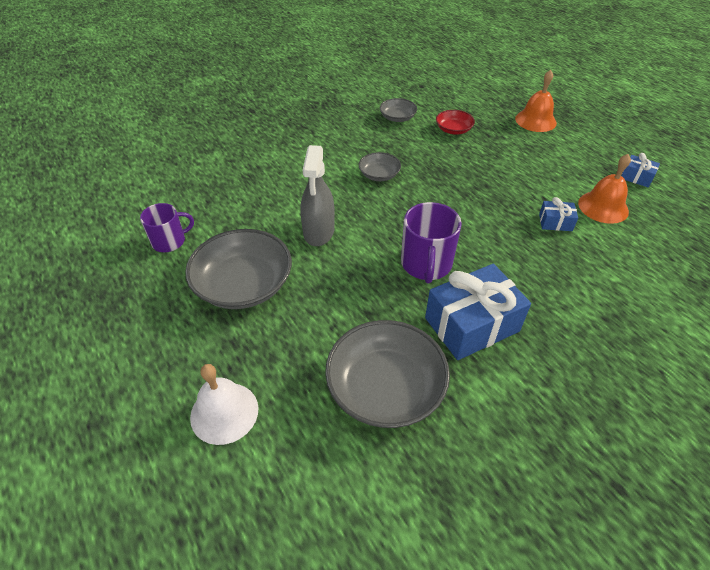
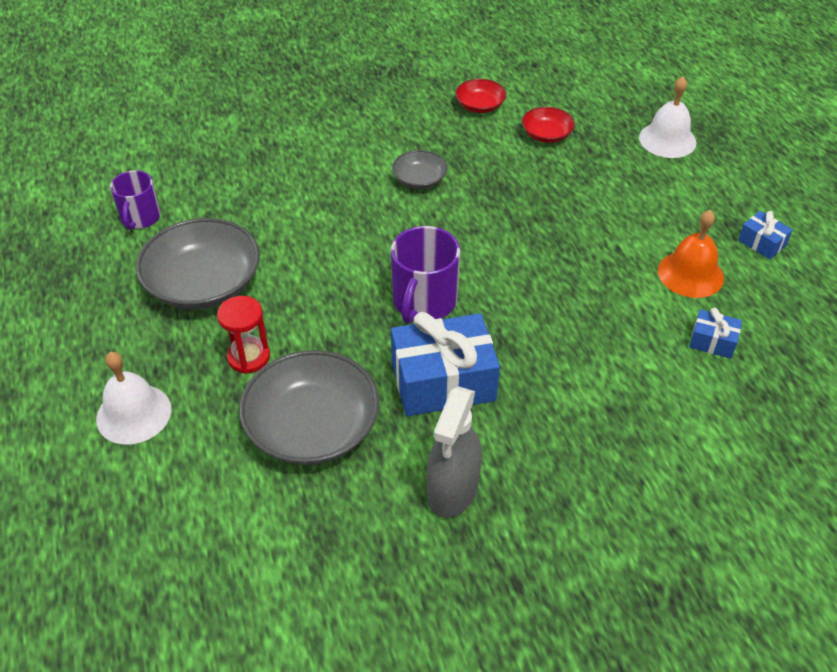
camera: 15 degrees right, 0 degrees up
(169, 241) = (140, 218): purple mug -> purple mug turned 105 degrees clockwise
(306, 338) = (249, 357): none -> red hourglass
(319, 231) = (314, 238): grey spray bottle -> grey spray bottle (452, 489)
(397, 117) = (480, 106): grey bowl -> red bowl
(535, 120) = (667, 140): orange bell -> white bell
(555, 222) = (614, 282): blue gift -> blue gift (712, 342)

